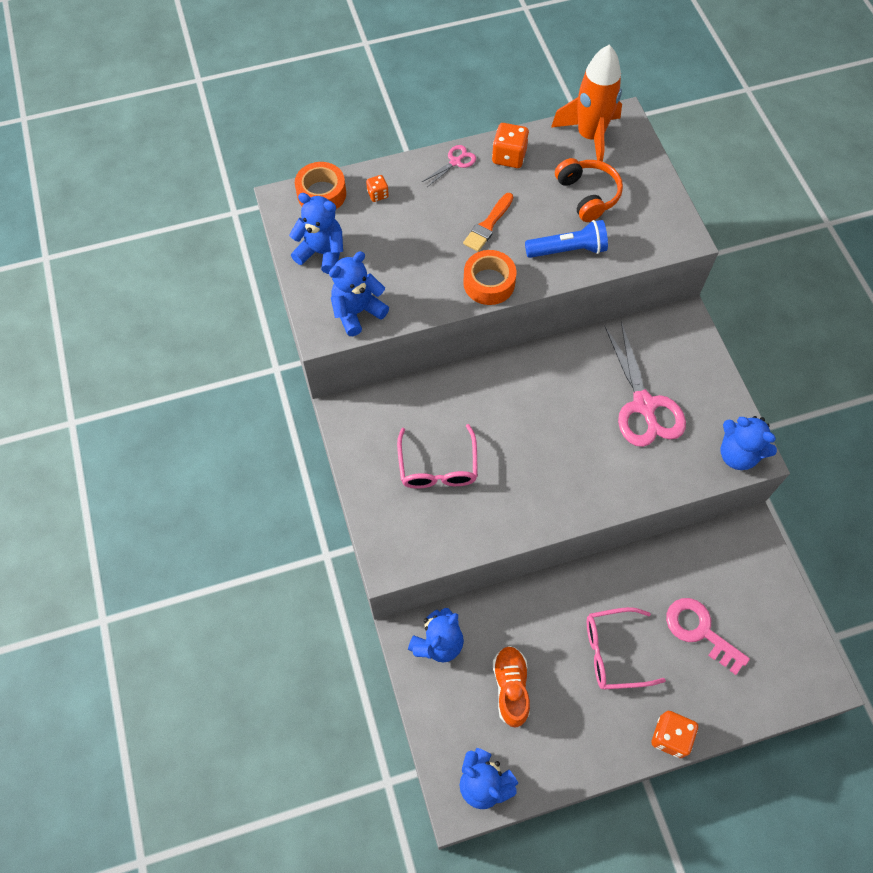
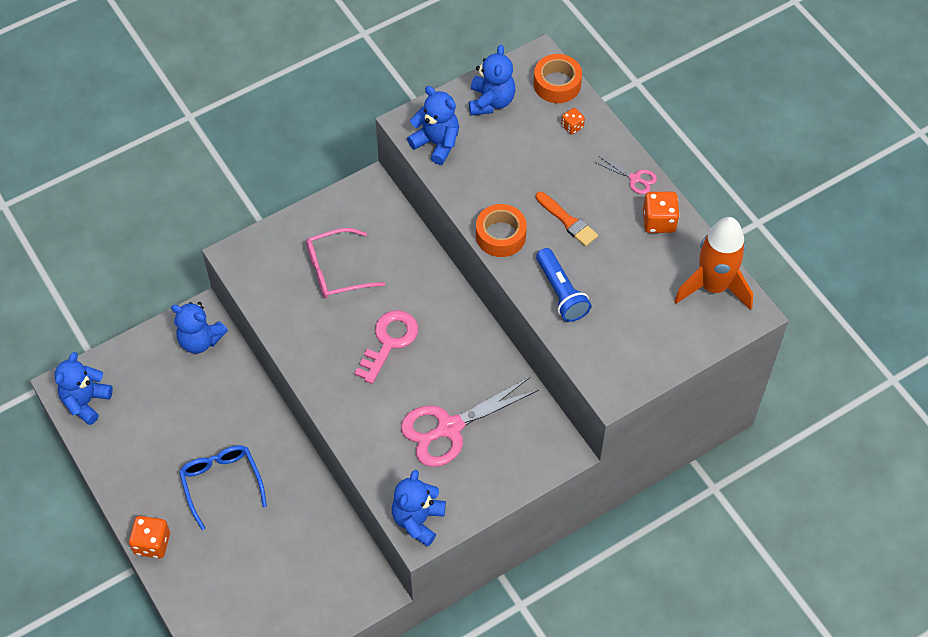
camera: 75 degrees right, 5 degrees down
(488, 225) = (568, 221): orange brush -> orange brush turned 150 degrees counterclockwise
(511, 687) = (171, 405): orange shoe -> none
(588, 195) = (635, 298): orange headphones -> none
(613, 652) = (221, 483): pink glasses -> blue glasses
(699, 630) = (258, 555): pink key -> pink key (389, 341)

